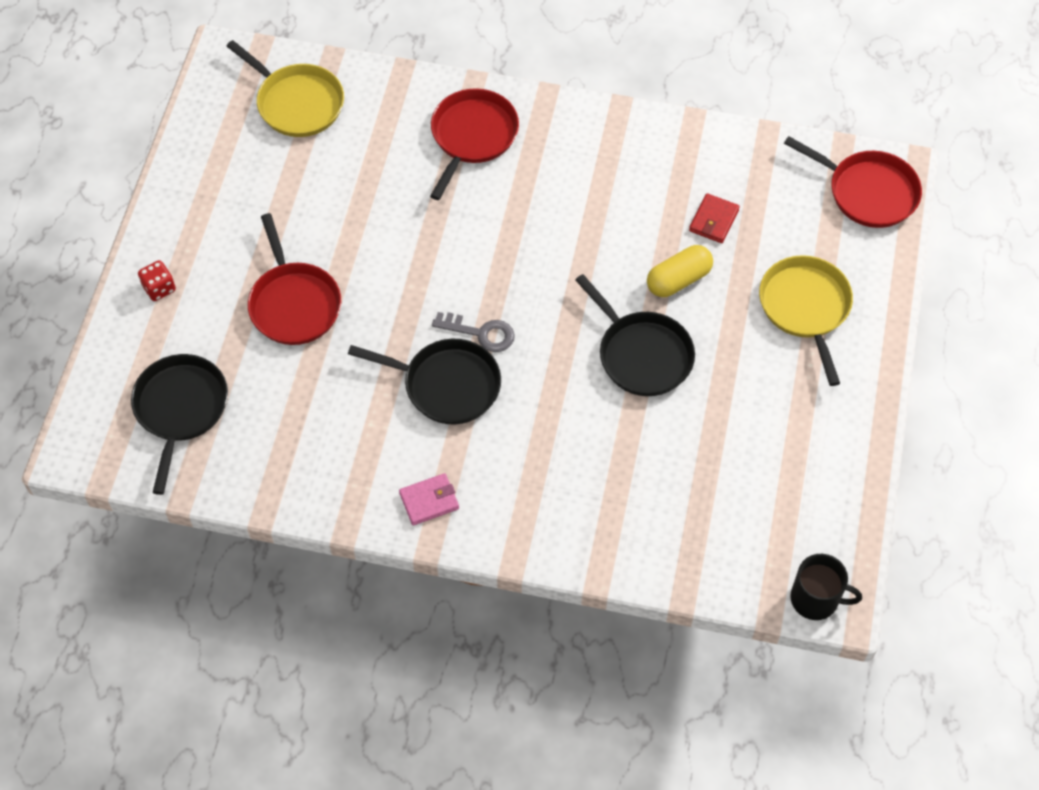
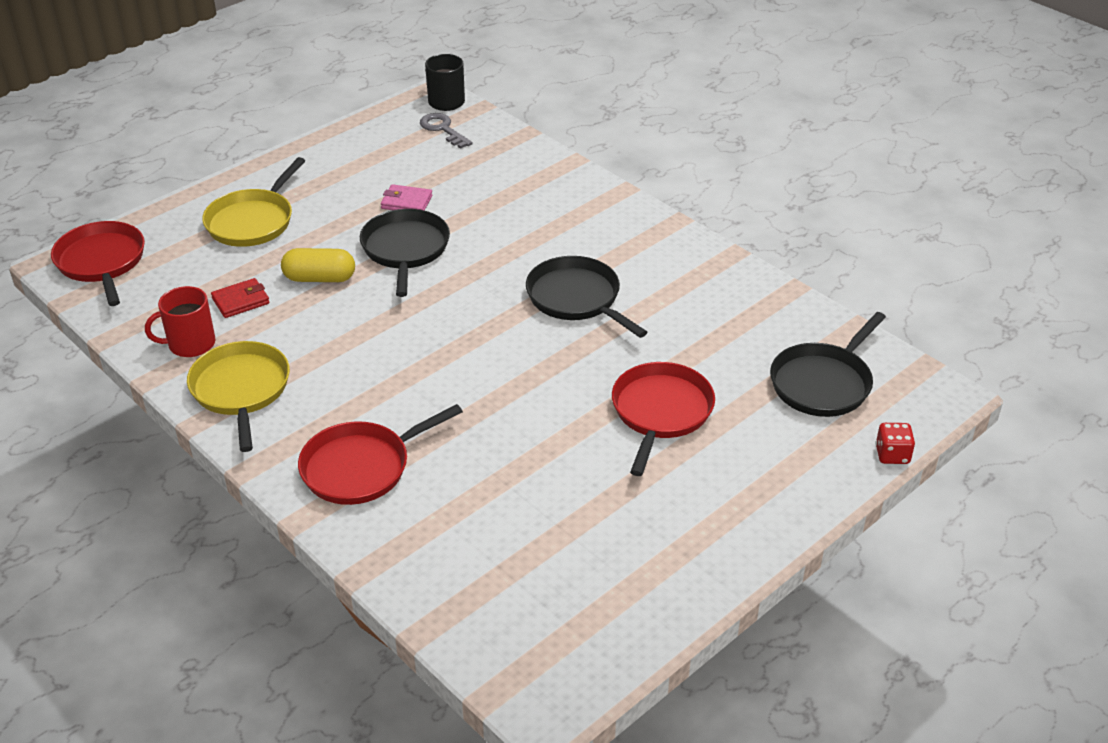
camera: 145 degrees left, 20 degrees down
(159, 288) = (786, 487): red dice -> red dice (892, 455)
(297, 103) = (506, 598): yellow pan -> yellow pan (241, 390)
(429, 501) = (655, 242): pink wallet -> pink wallet (406, 202)
(481, 333) = (515, 317): grey key -> grey key (442, 129)
(703, 161) = (190, 344): none -> red mug

